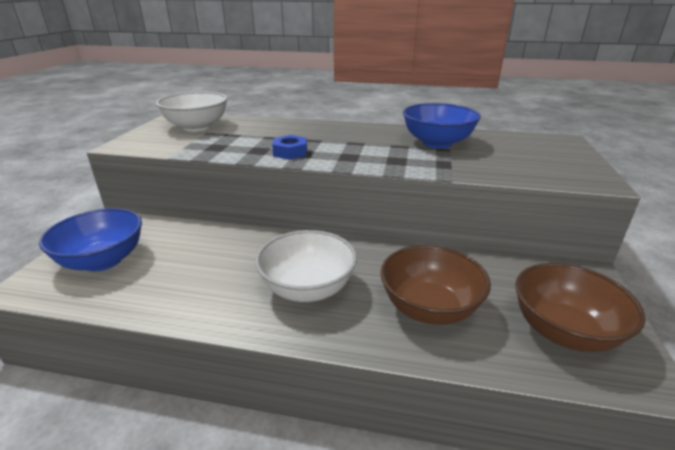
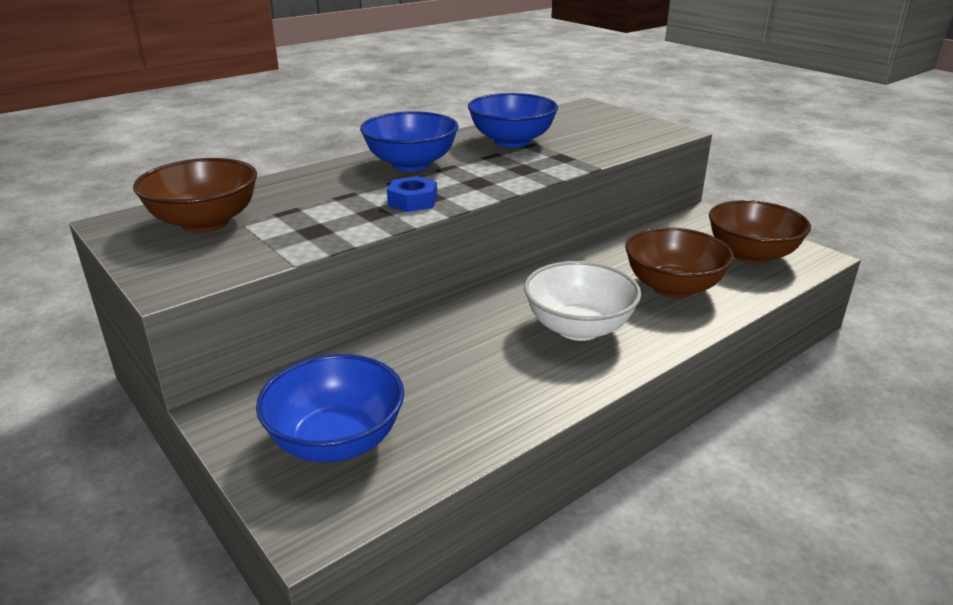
camera: 50 degrees left, 0 degrees up
(197, 127) = (205, 222): white bowl -> brown bowl
(344, 135) = (411, 164): none -> blue bowl

